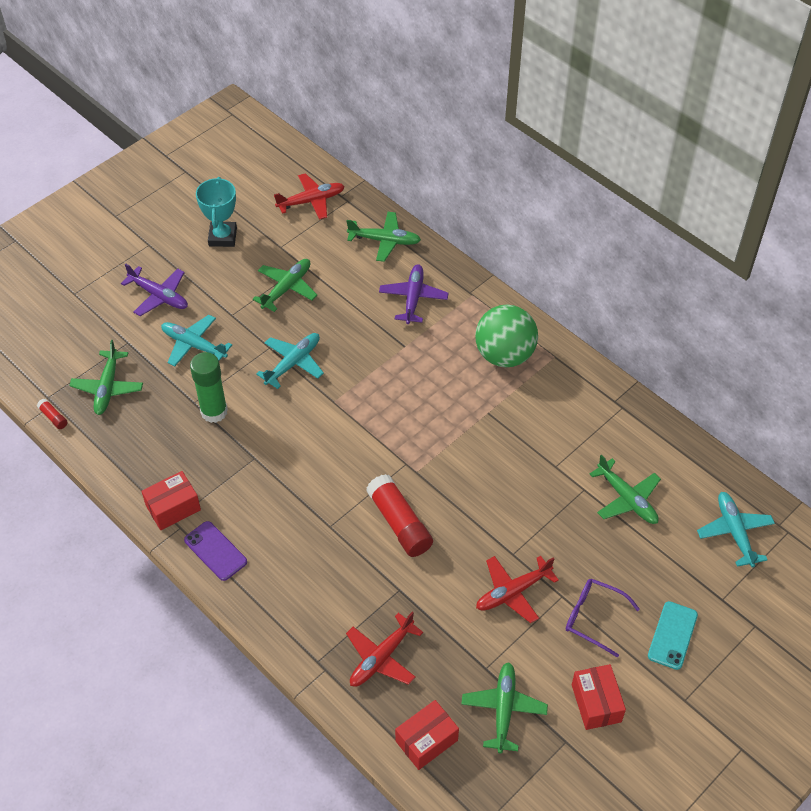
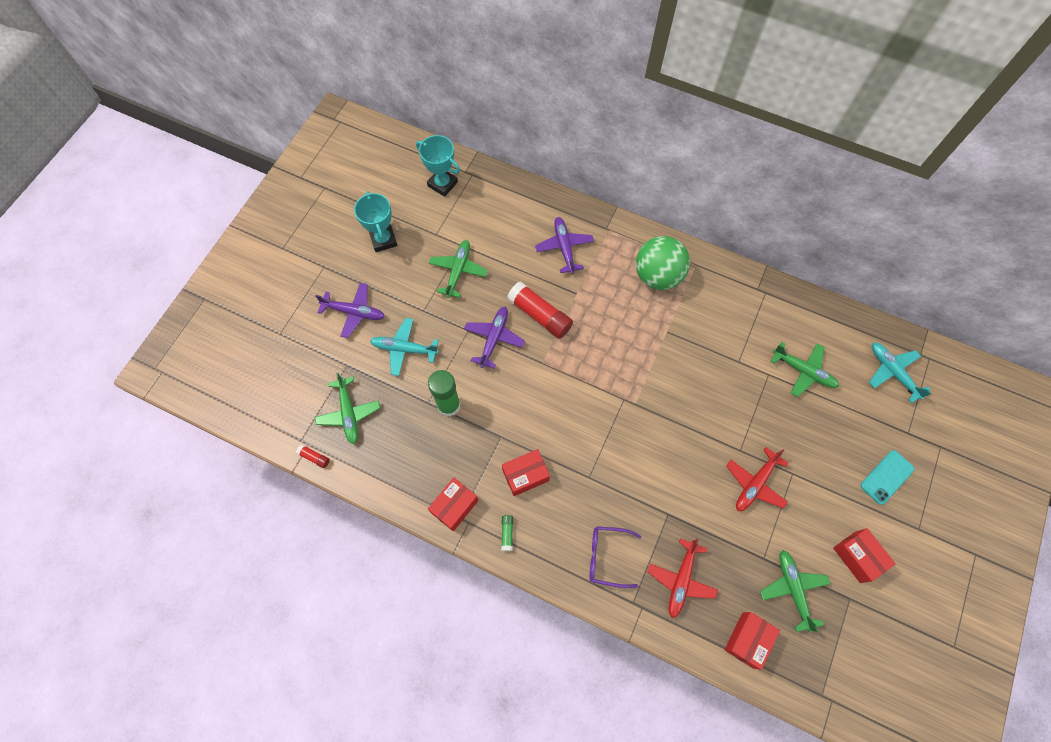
camera: 20 degrees left, 15 degrees up
(215, 551) = (507, 533): purple phone -> green glue stick
(262, 502) = (525, 475): none -> red box
(293, 363) = (494, 339): turquoise plane -> purple plane
(311, 201) = (442, 184): red plane -> turquoise trophy
(384, 241) = (518, 202): green plane -> none
(399, 523) = (642, 454): red glue stick -> red glue stick (540, 315)
(593, 617) = (823, 483): purple glasses -> purple glasses (606, 557)
(672, 635) = (886, 477): turquoise phone -> turquoise phone turned 45 degrees clockwise

